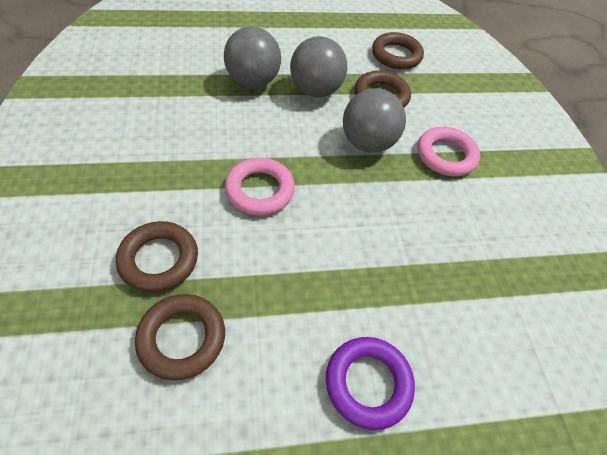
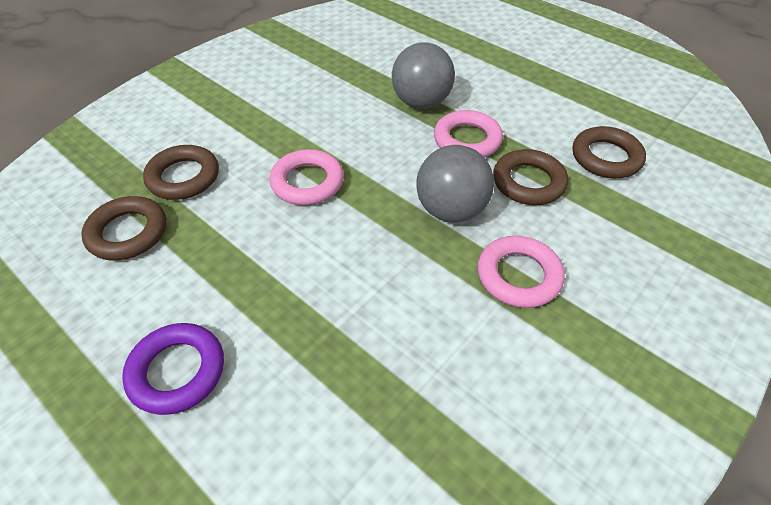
camera: 55 degrees right, 5 degrees down
(315, 90) = (467, 140): grey ball -> pink ring

